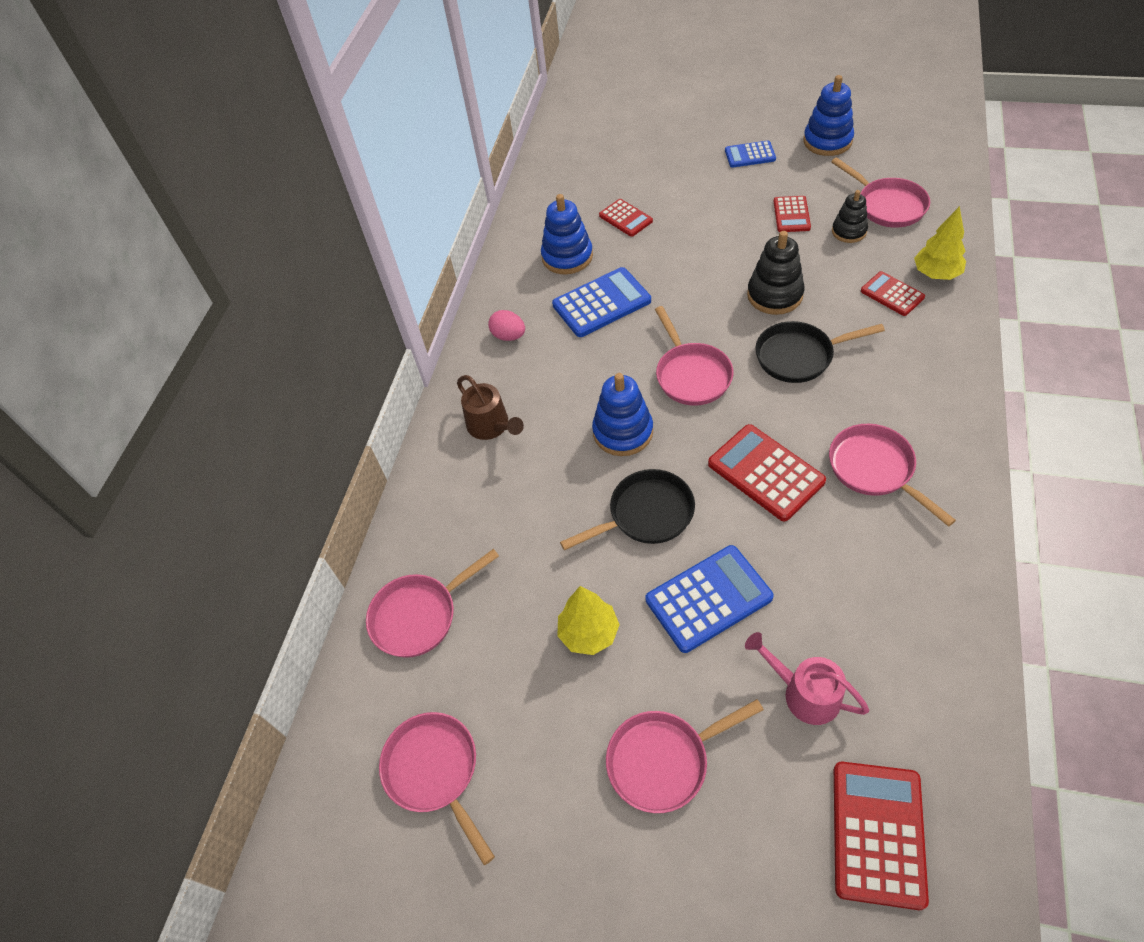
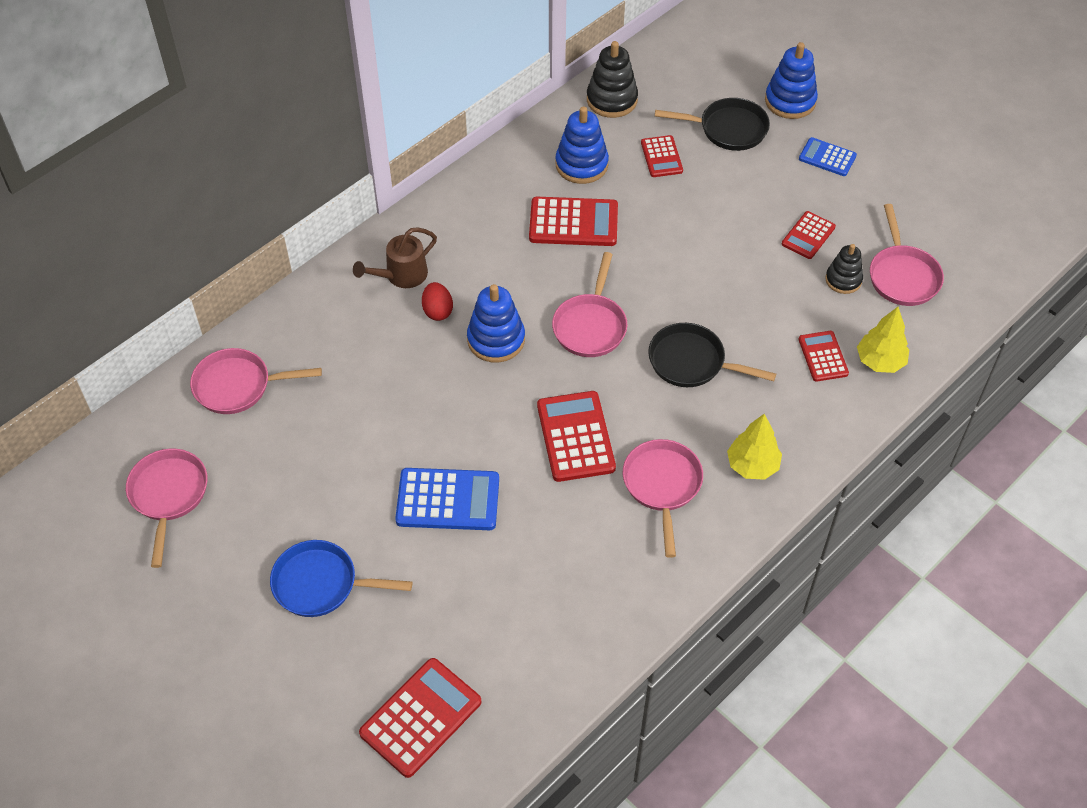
camera: 25 degrees right, 0 degrees up
(492, 426) = (401, 276): brown watering can -> brown watering can turned 60 degrees clockwise
(509, 336) = (475, 208): pink egg -> none
(550, 437) = (437, 311): none -> red egg
(589, 633) = (343, 470): yellow tree -> yellow tree (752, 465)
(601, 303) = (573, 222): blue calculator -> red calculator
(646, 514) = (457, 412): black pan -> black pan (728, 129)
(663, 761) = (321, 584): pink pan -> blue pan
(774, 295) = (722, 299): black stacking toy -> black stacking toy (612, 100)
(804, 693) = (455, 603): pink watering can -> none
(827, 141) = (912, 183): blue stacking toy -> blue stacking toy (790, 101)

